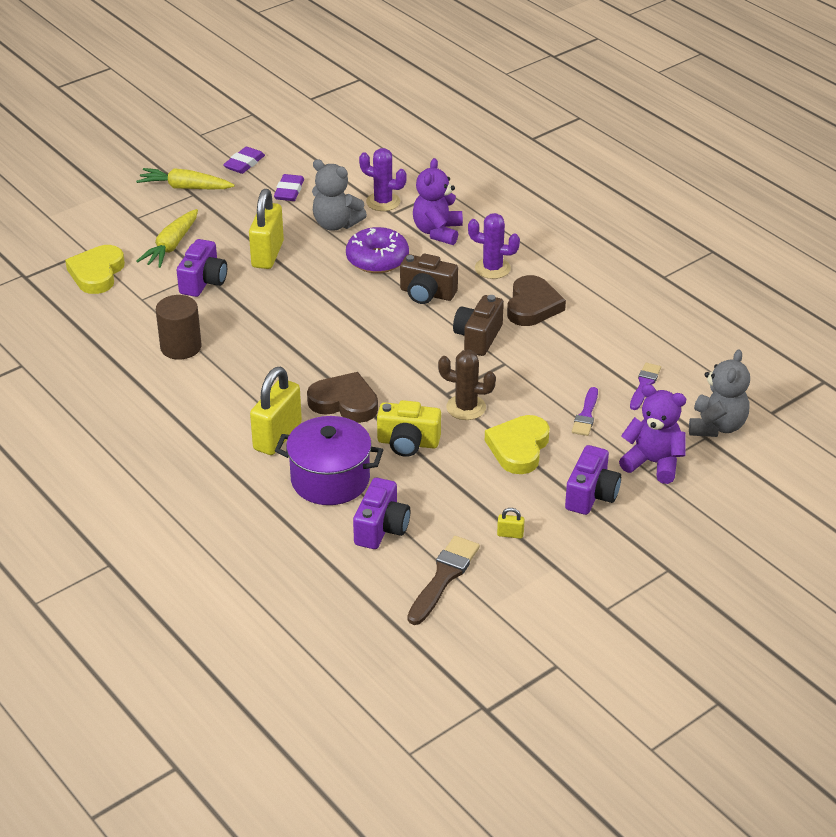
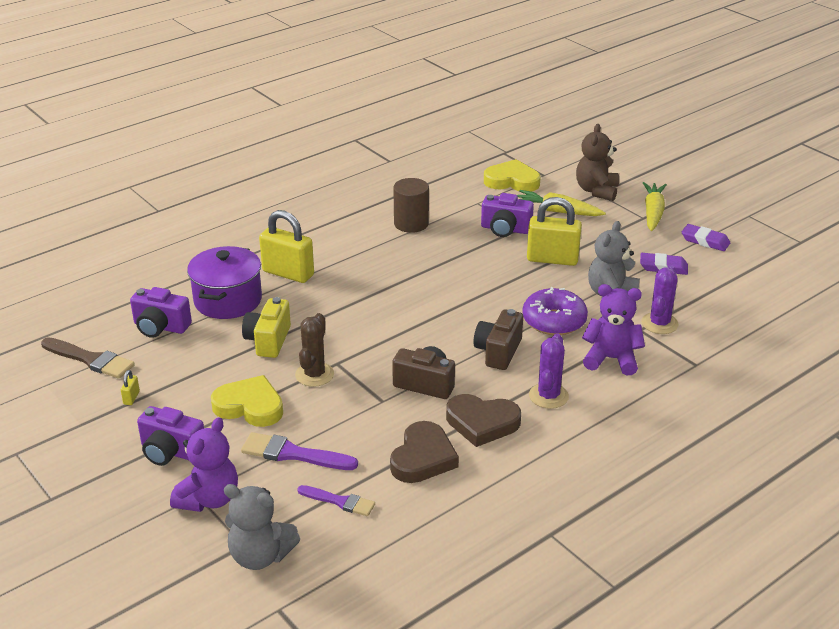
camera: 90 degrees right, 5 degrees down
(132, 218) = (596, 191): none -> brown teddy bear
(344, 402) = (329, 306): brown heart -> brown heart (423, 458)
(586, 415) = (293, 454): purple brush -> purple brush, size x1.52

